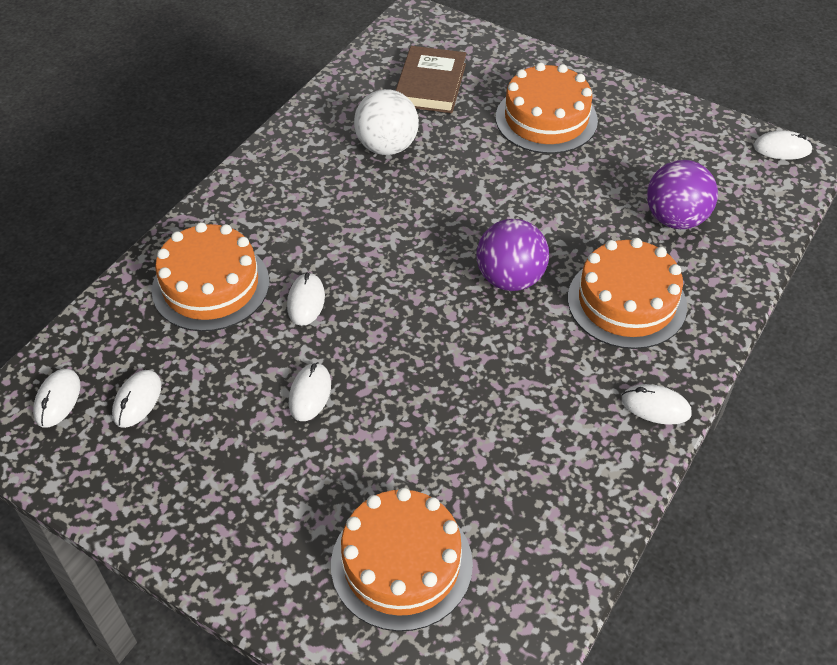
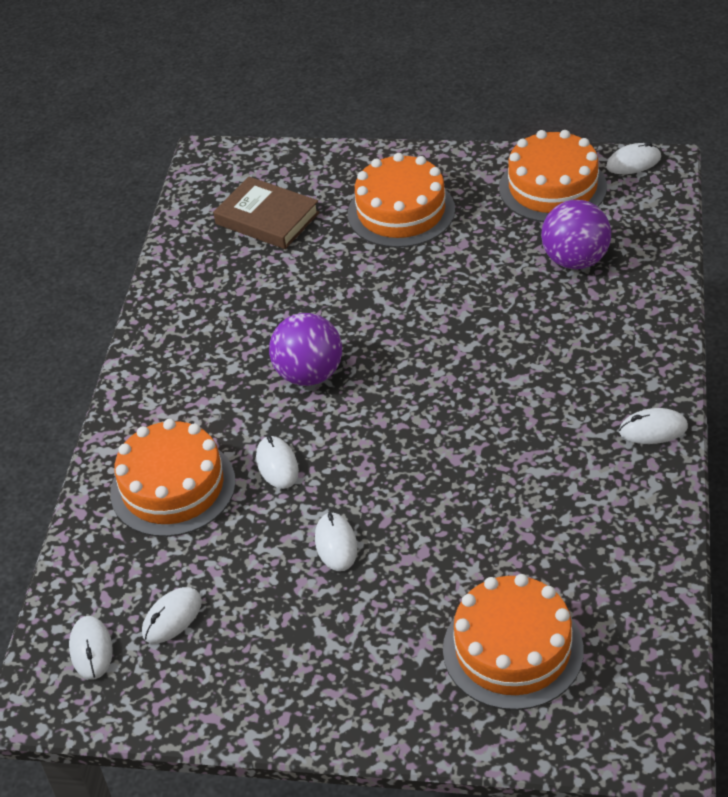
camera: 20 degrees left, 5 degrees down
(137, 400) = (172, 617): white mouse -> white mouse turned 45 degrees clockwise
(387, 147) = (262, 293): white ball -> none
(430, 84) = (267, 218): brown book -> brown book turned 45 degrees counterclockwise
(510, 278) = (457, 370): purple ball -> purple ball (309, 374)
(626, 302) = (575, 350): orange cake -> orange cake (552, 187)

